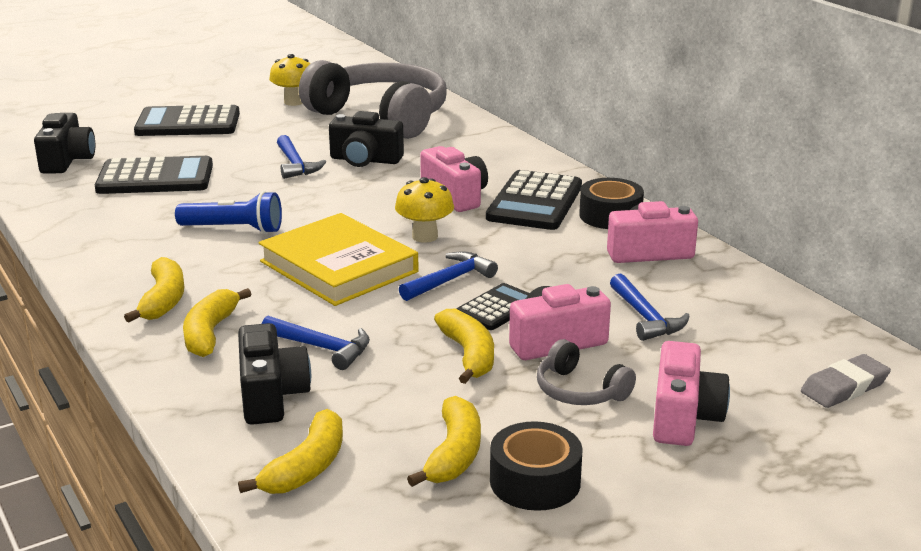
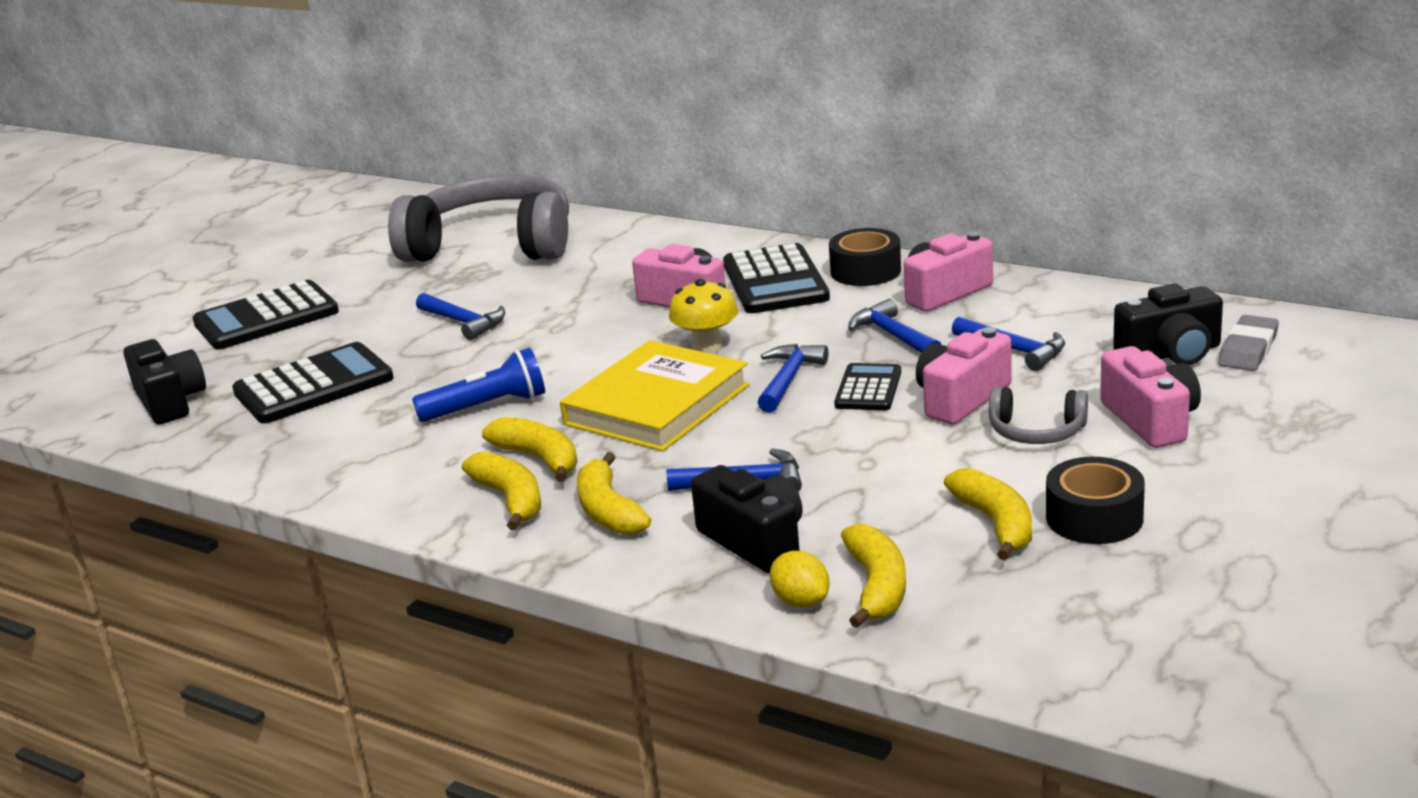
camera: 25 degrees left, 0 degrees up
(242, 455) = (801, 601): none -> yellow lemon
(294, 102) = (365, 259): yellow mushroom -> none
(339, 266) = (656, 405): yellow book -> yellow book turned 75 degrees counterclockwise
(365, 160) = (537, 294): black camera -> black camera (1170, 354)
(468, 355) = (897, 438): yellow banana -> yellow banana (539, 458)
(567, 273) = (893, 335): none -> blue hammer

